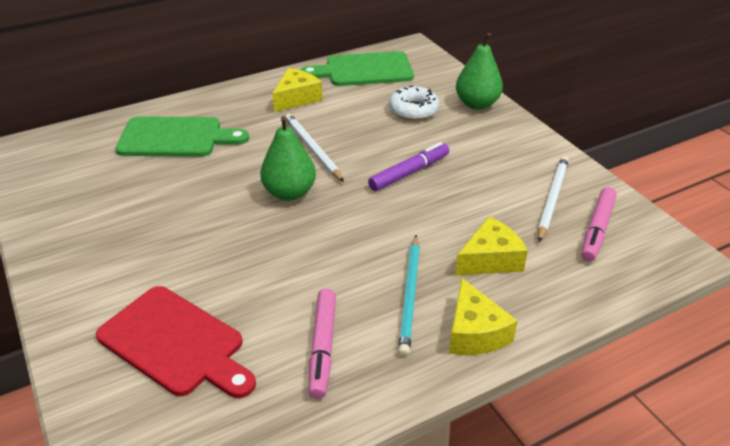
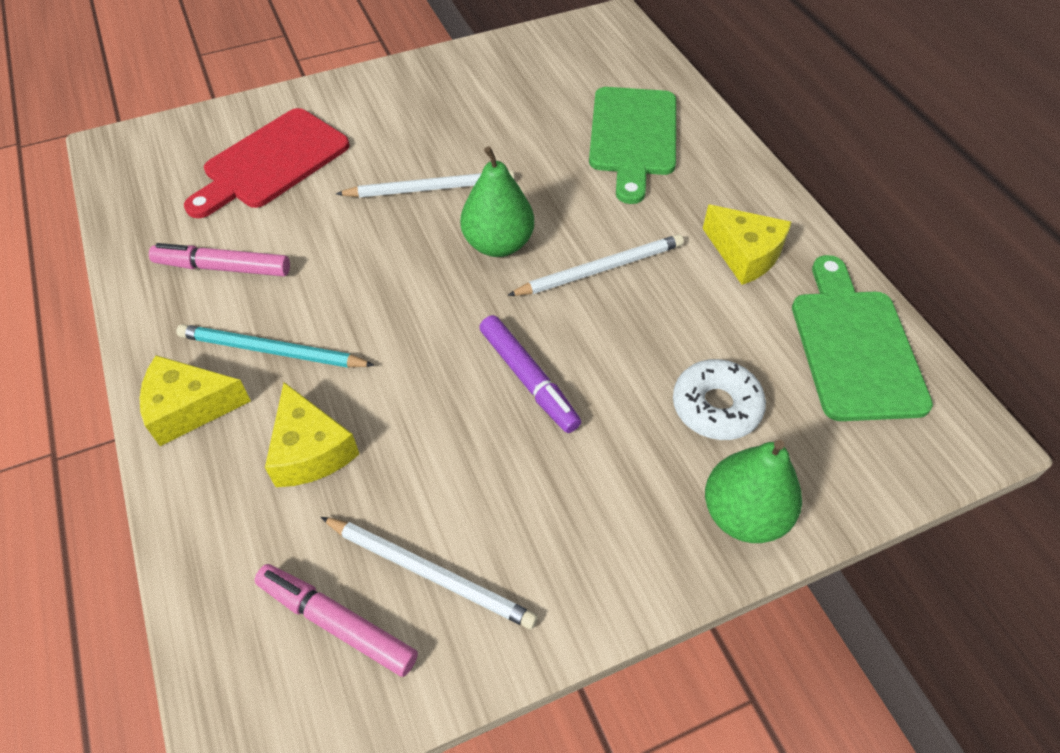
camera: 95 degrees right, 15 degrees up
(224, 232) = (430, 188): none -> white pencil

